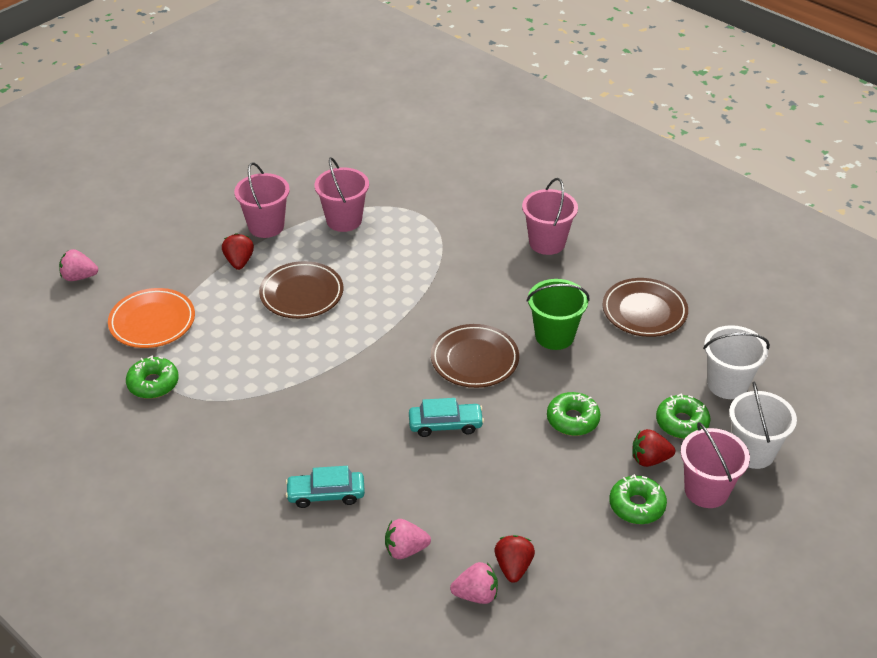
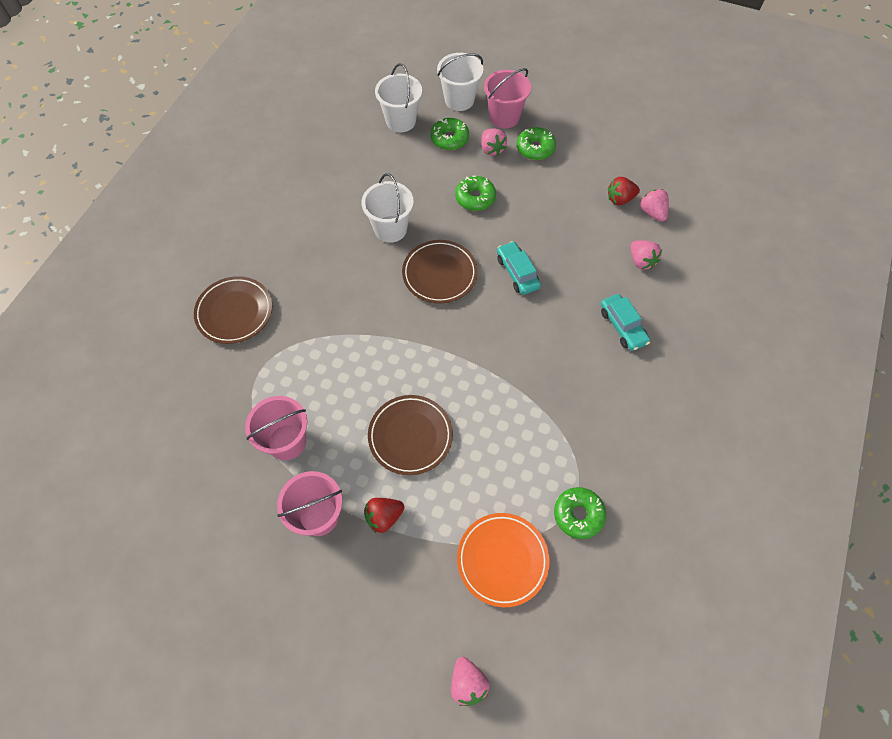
camera: 110 degrees left, 20 degrees up
(547, 243) = (272, 262): pink bucket -> none
(554, 336) = (390, 229): green bucket -> white bucket
(644, 311) = (340, 180): brown plate -> brown plate (234, 312)
(649, 459) = (492, 149): red strawberry -> pink strawberry

